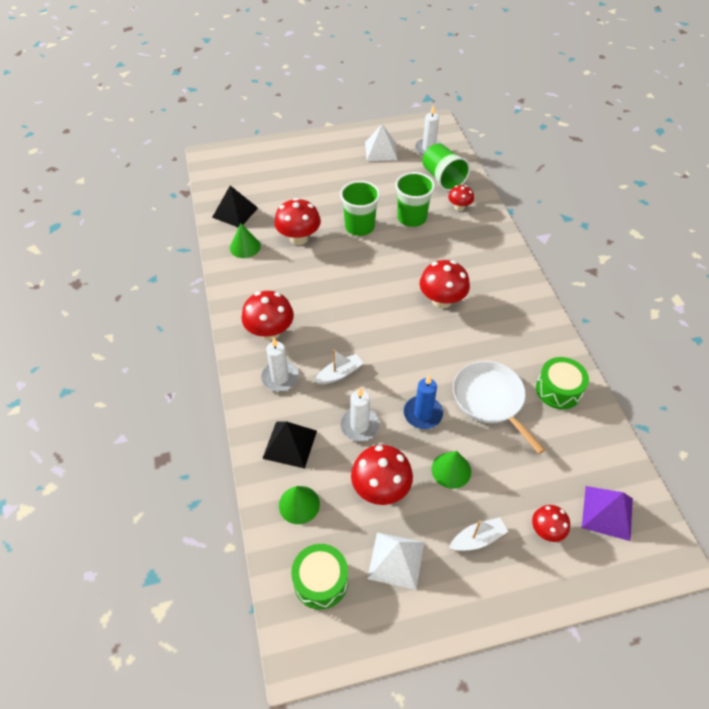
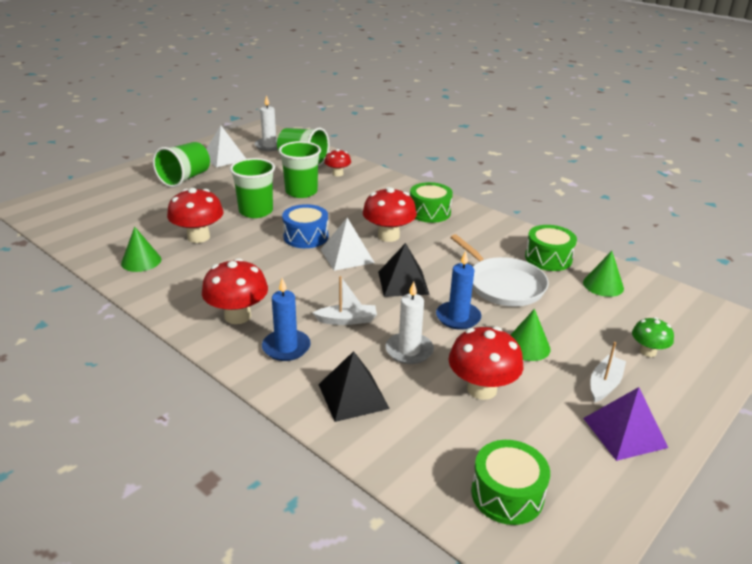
camera: 35 degrees left, 20 degrees down
(235, 212) = (102, 239): black pyramid -> black pyramid (403, 282)
(280, 377) = (286, 347): white candle -> blue candle
(299, 504) = (415, 441): green cone -> green cone (603, 285)
(333, 166) = (185, 178): none -> green cup
(339, 374) = (347, 320): white boat -> white boat turned 60 degrees clockwise
(376, 272) = (306, 236): none -> blue drum
(396, 560) = (557, 437): white pyramid -> white pyramid (347, 256)
(490, 399) = (503, 285): white pan -> white pan turned 150 degrees counterclockwise
(500, 288) = (429, 212): none -> green drum
(546, 530) = (648, 351): red mushroom -> green mushroom
(607, 512) = (674, 319): purple pyramid -> purple pyramid (624, 432)

